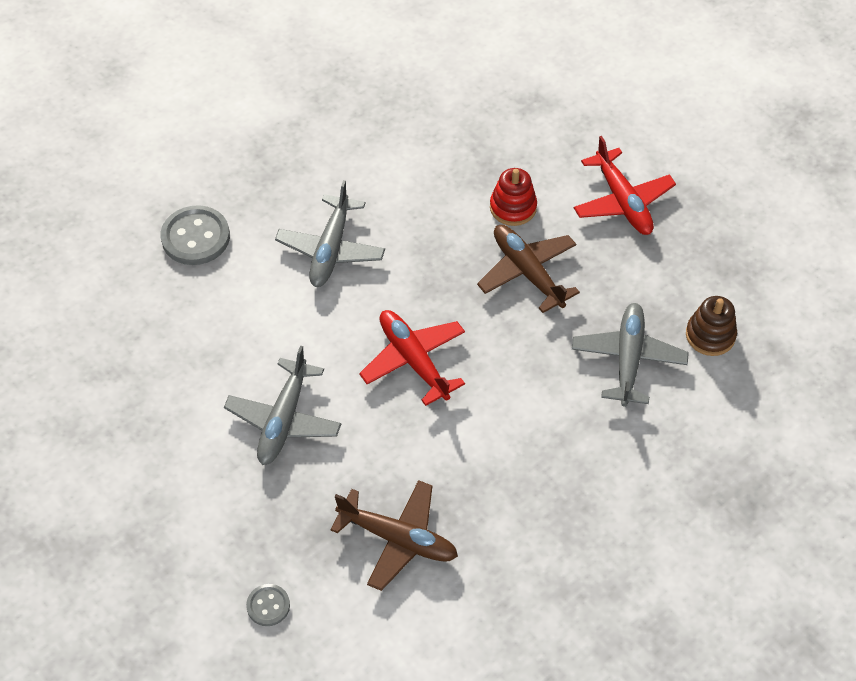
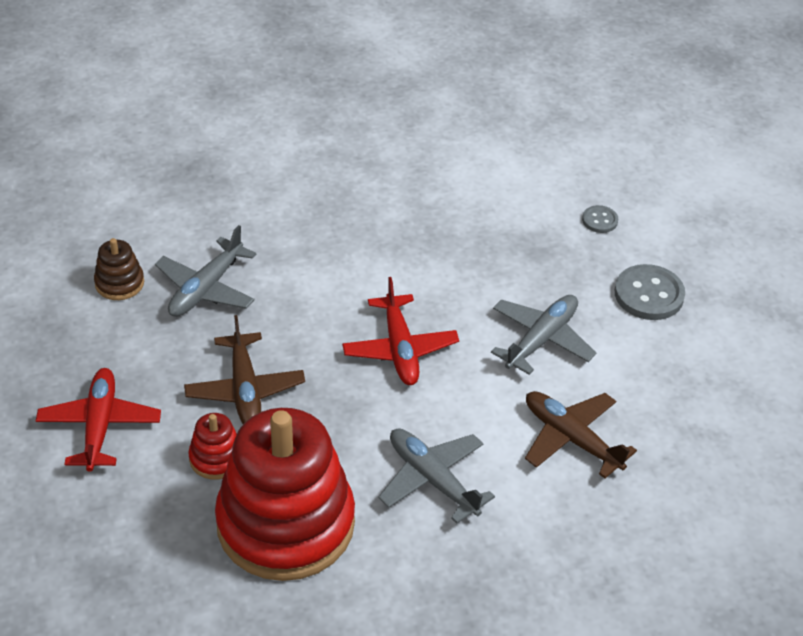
camera: 160 degrees left, 10 degrees down
(195, 237) = (576, 543): grey button -> grey button (649, 294)
(331, 250) = (432, 479): grey plane -> grey plane turned 75 degrees counterclockwise
(398, 539) = (479, 229): brown plane -> brown plane (571, 438)
(429, 177) = (285, 524): none -> red stacking toy

